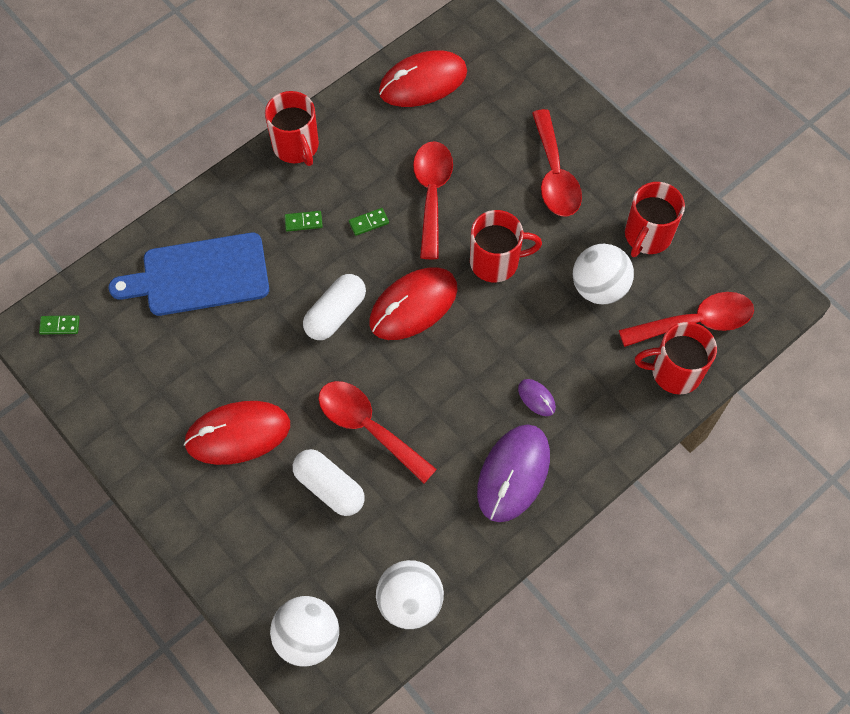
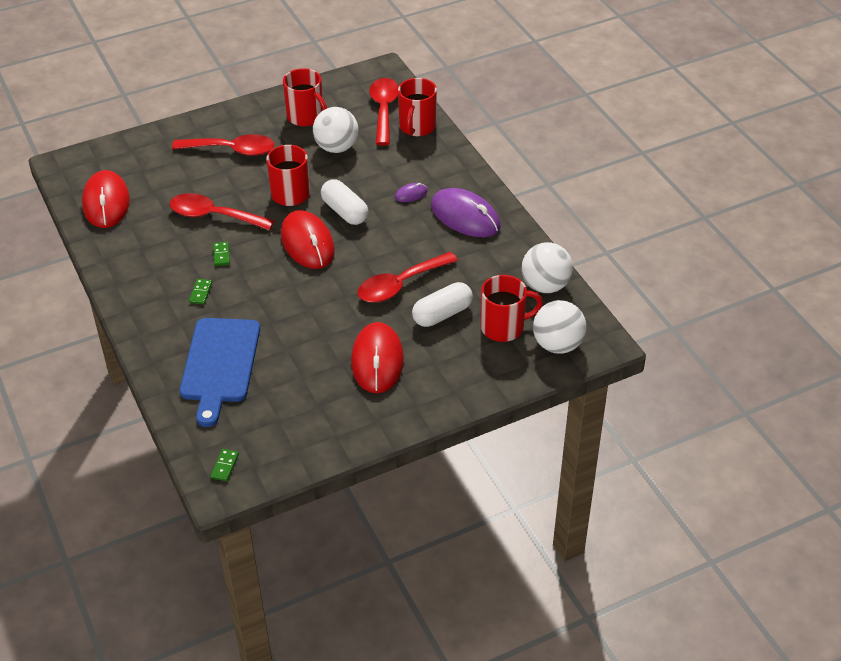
camera: 75 degrees left, 20 degrees down
(296, 146) = (125, 286): red mug -> red mug (504, 327)
(335, 314) = (295, 287): white capsule -> white capsule (345, 212)

